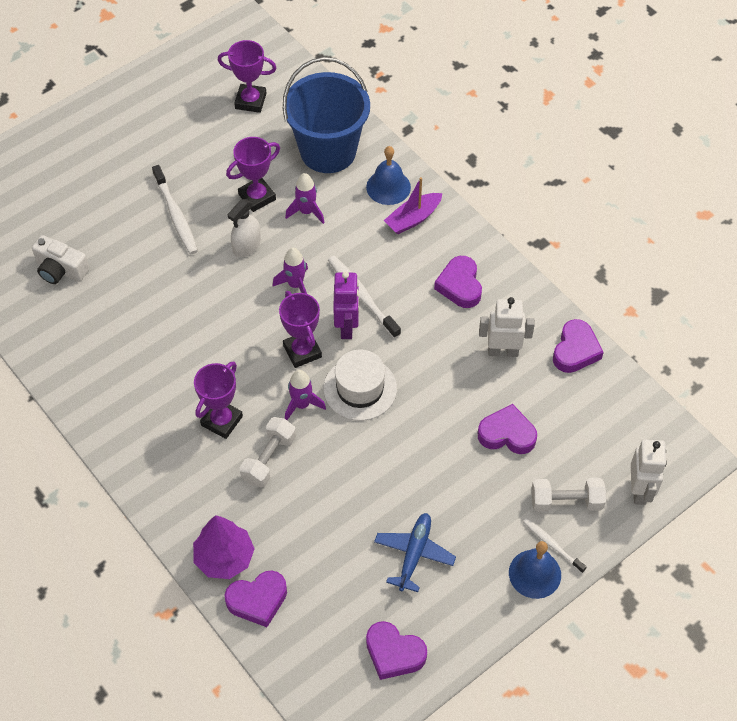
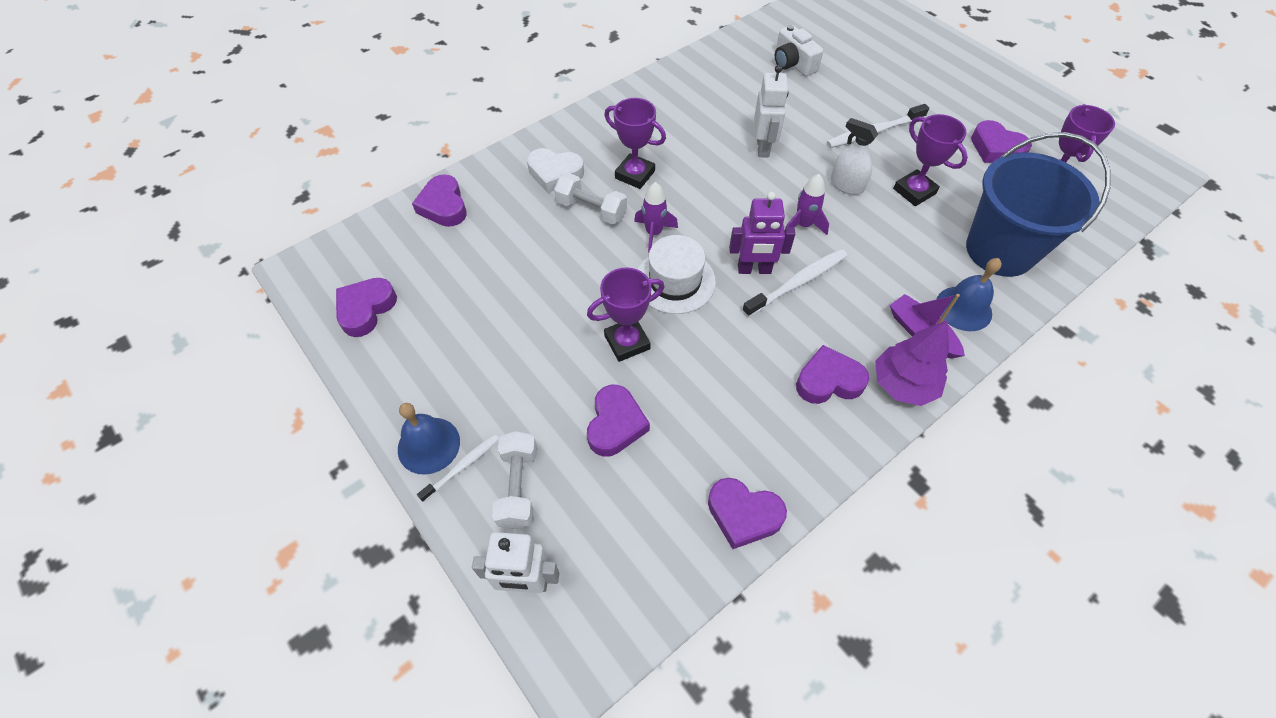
camera: 90 degrees right, 0 degrees up
(60, 270) = (793, 63): white camera -> white camera turned 60 degrees counterclockwise
(206, 128) = (996, 148): none -> purple heart
(215, 495) = (555, 173): none -> white heart
(224, 558) = (490, 182): purple tree -> purple tree (903, 384)
(302, 351) = (719, 232): purple trophy -> purple trophy (627, 342)
(306, 212) = (905, 232): purple rocket -> none
(414, 554) = (472, 328): blue plane -> none
(503, 351) = (735, 425): white robot -> white robot (763, 147)

